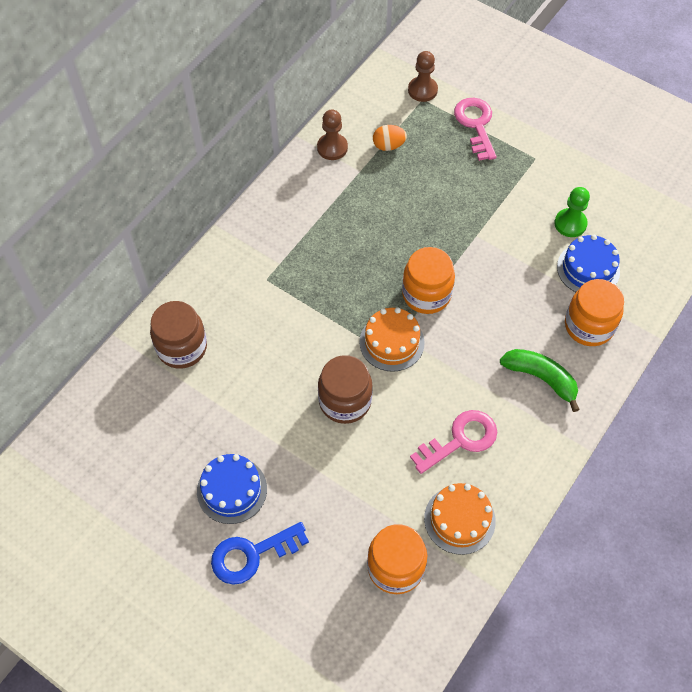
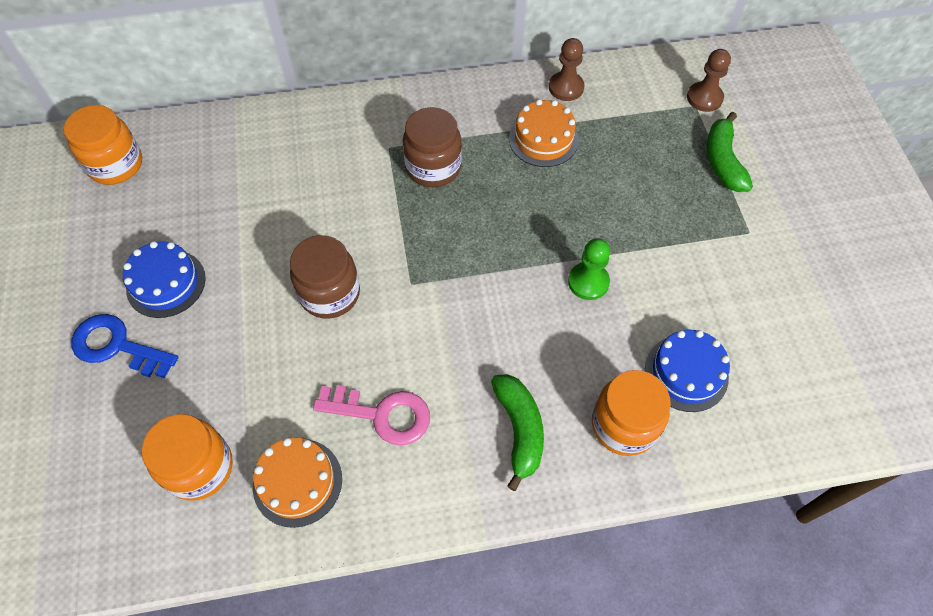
camera: 45 degrees right, 0 degrees up
(182, 347) = (265, 147): brown jar -> brown jar (433, 167)
(388, 146) = (617, 121): orange egg -> none
(391, 342) = (425, 280): orange cake -> orange cake (543, 139)
(426, 294) = (503, 266): orange jar -> orange jar (116, 165)
(476, 124) = (722, 161): pink key -> green banana
(570, 224) = (716, 317): green pawn -> green pawn (588, 282)

